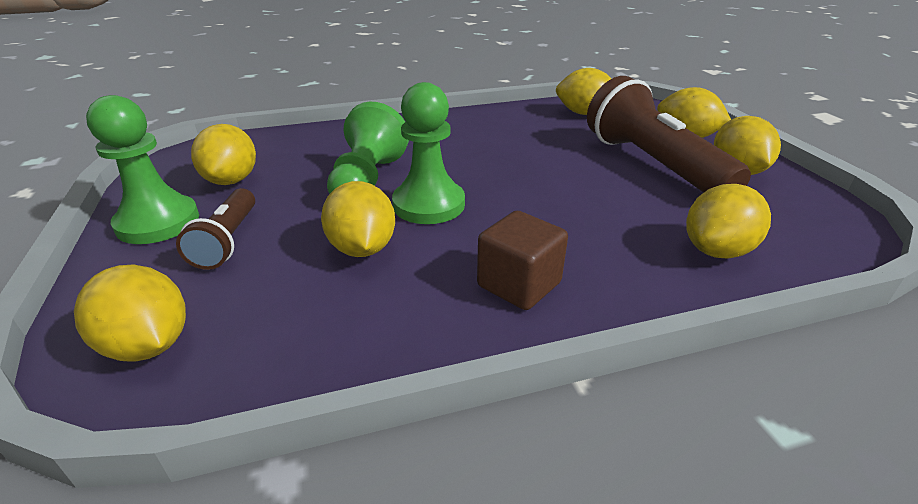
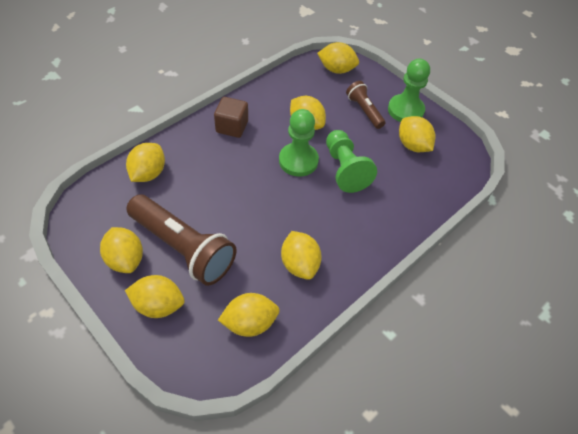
camera: 150 degrees right, 20 degrees up
(507, 129) = (299, 264): none -> yellow lemon

